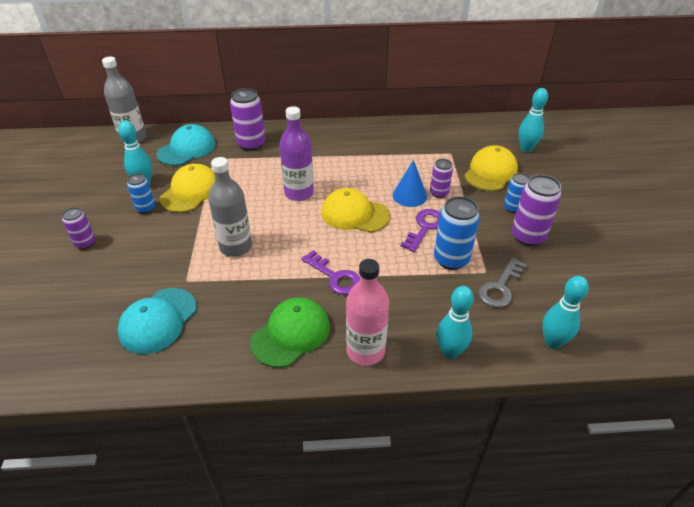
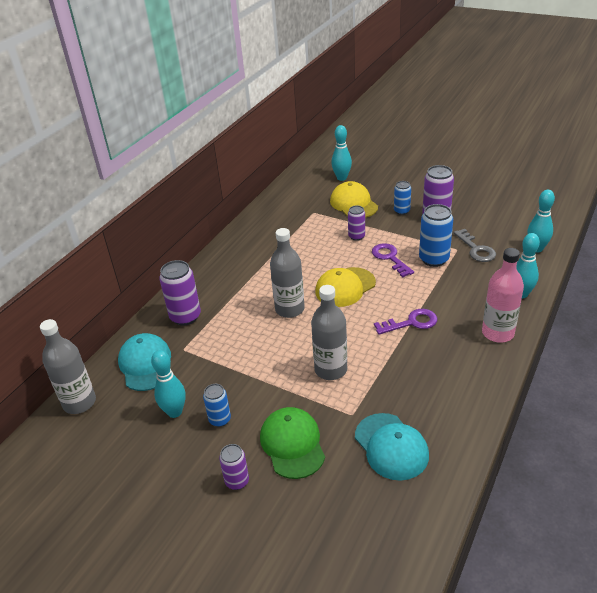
camera: 55 degrees left, 5 degrees down
(190, 191) = (222, 379): yellow cap -> none
(291, 334) = (458, 367): green cap -> green cap (292, 444)
(299, 193) = (289, 309): purple bottle -> grey bottle
(409, 195) = (347, 251): blue cone -> none

